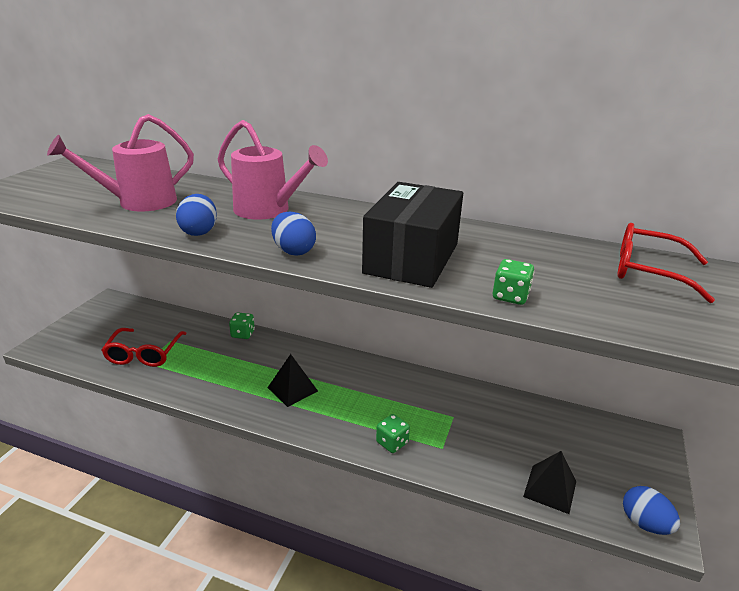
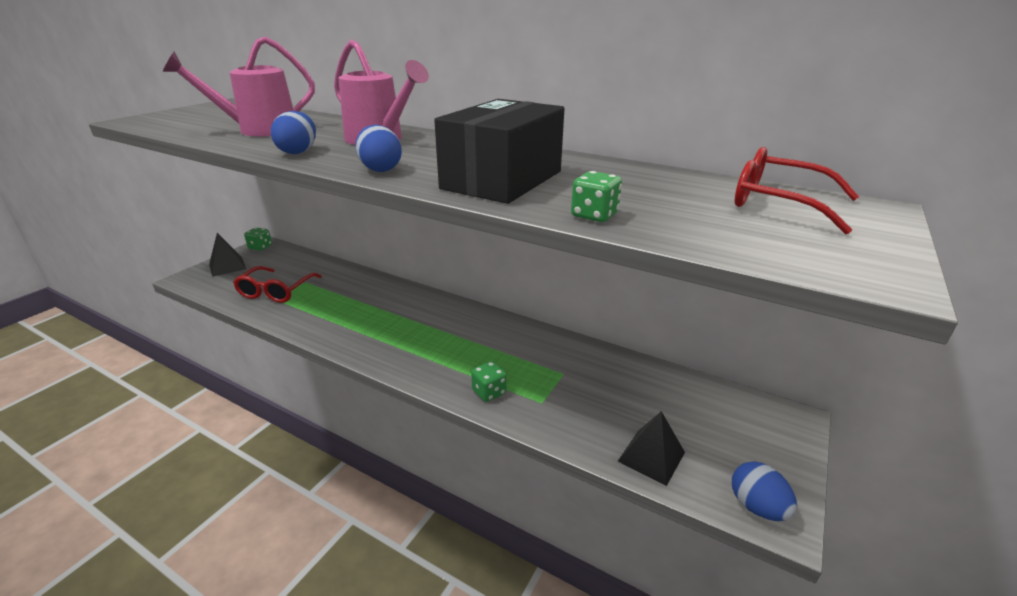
camera: 10 degrees right, 0 degrees up
(243, 334) = (375, 281): green dice -> green dice (260, 247)
(292, 389) = (404, 333): black pyramid -> black pyramid (227, 266)

